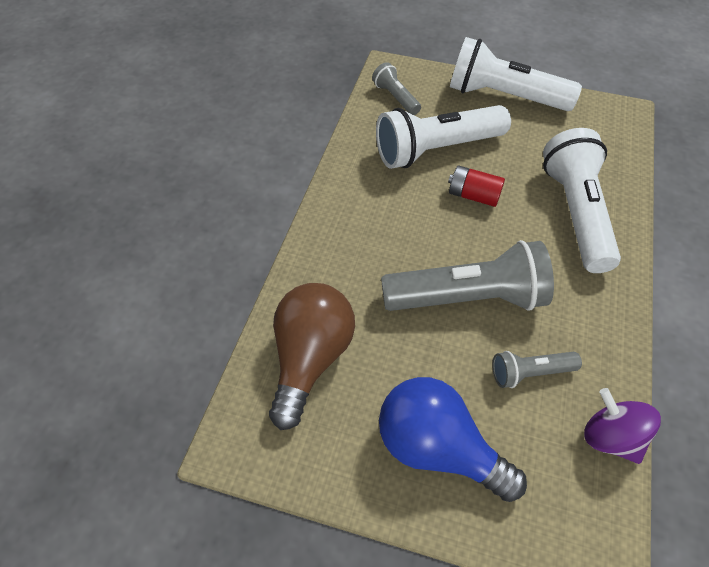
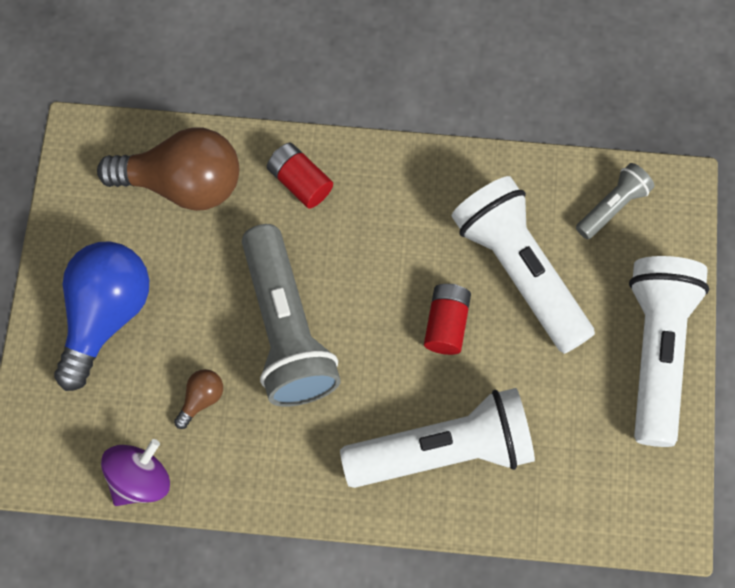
camera: 80 degrees right, 15 degrees up
(332, 268) = (300, 182): none -> red battery
(530, 373) = (201, 399): grey flashlight -> brown light bulb

